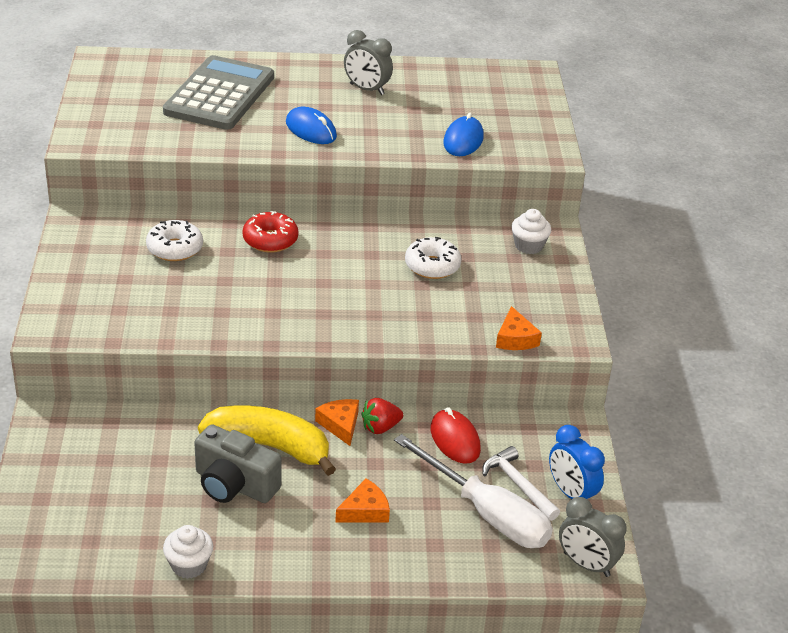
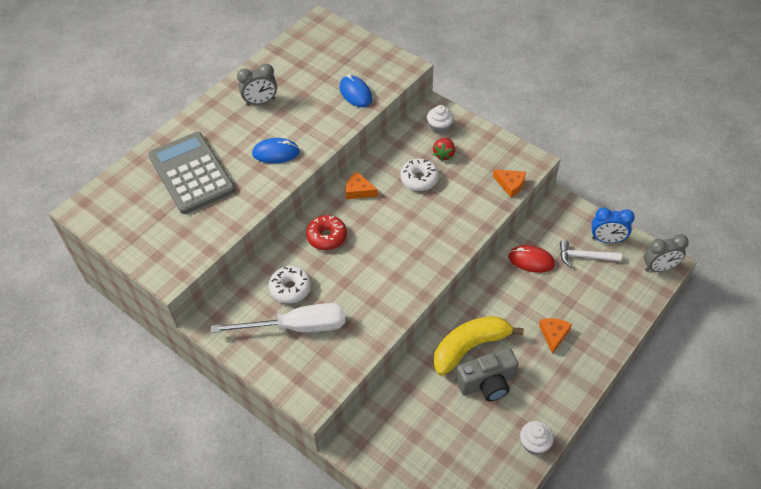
camera: 45 degrees left, 15 degrees up
(340, 425) = (479, 303): orange cheese -> orange cheese (359, 191)
(380, 427) = (495, 287): red strawberry -> red strawberry (444, 154)
(486, 513) = (595, 284): white screwdriver -> white screwdriver (297, 327)

